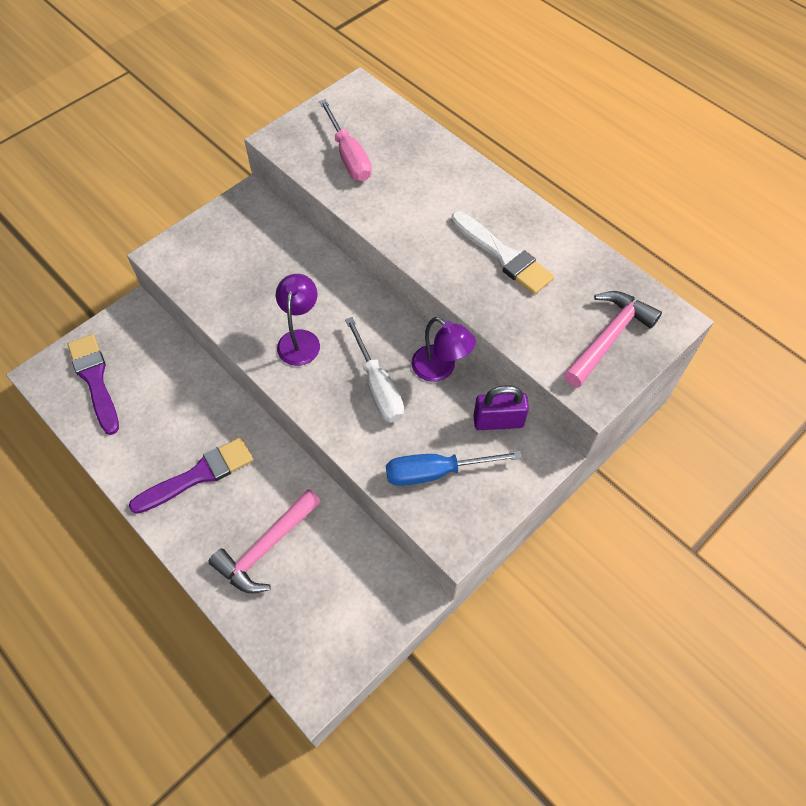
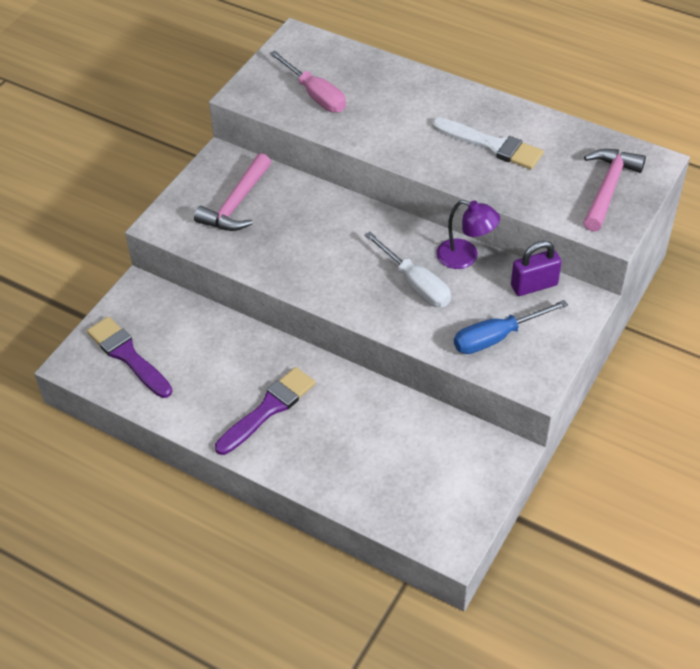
camera: 15 degrees left, 10 degrees down
(266, 548) = (359, 450): pink hammer -> pink hammer (236, 204)
(300, 339) = (327, 263): purple lamp -> none

